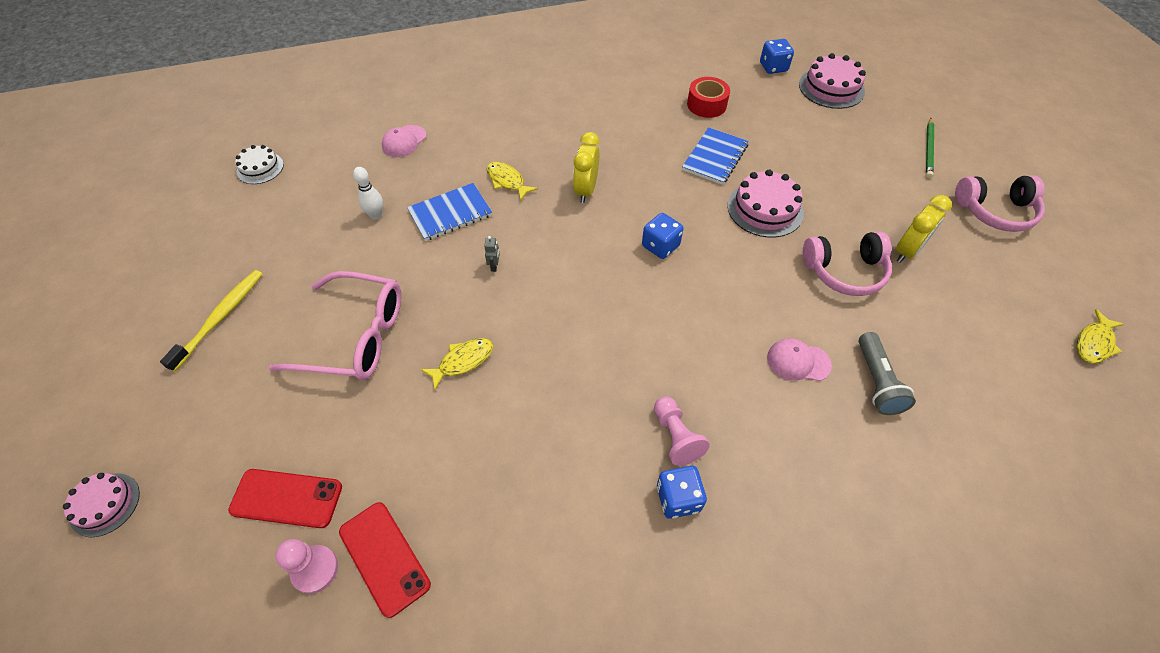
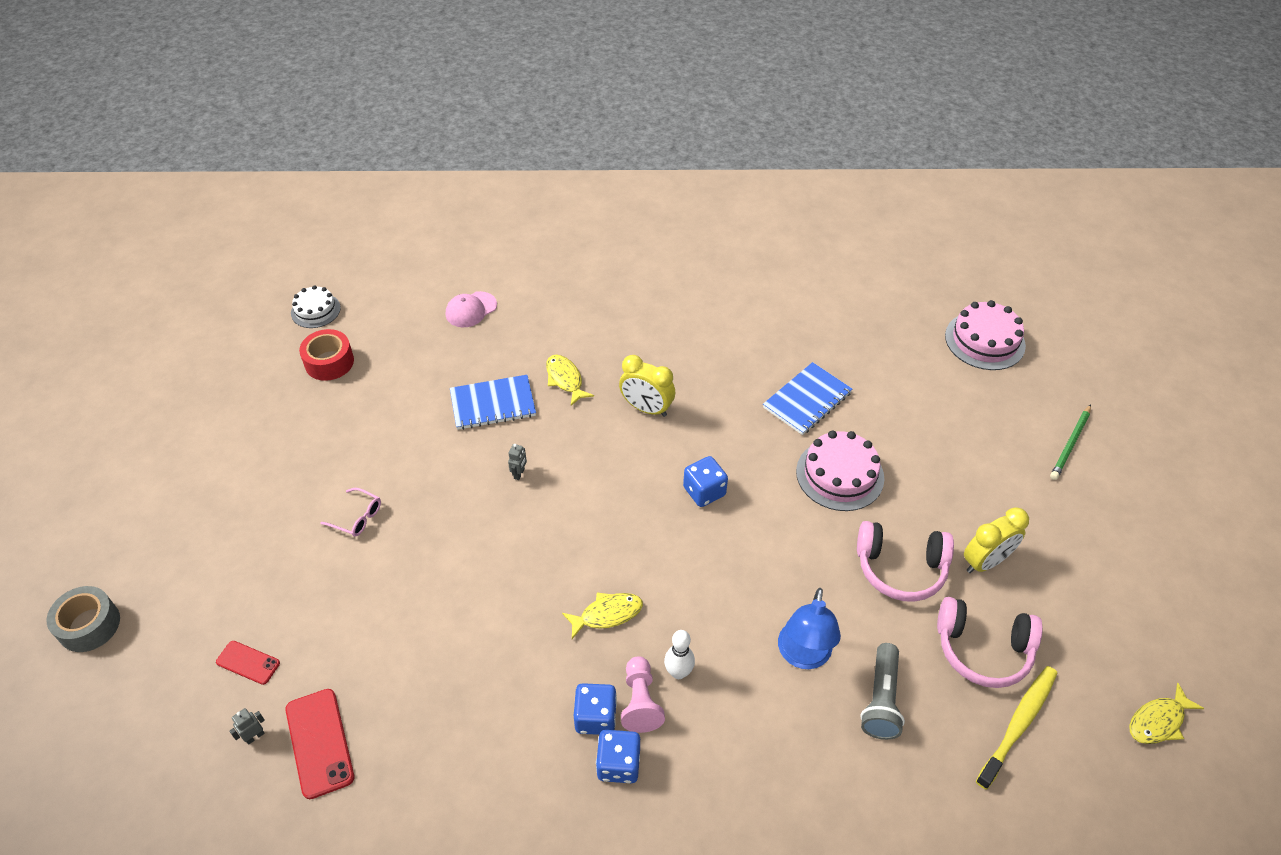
camera: 15 degrees right, 5 degrees down
(105, 504) = (89, 625): pink cake -> grey tape
(220, 318) = (234, 467): yellow toothbrush -> yellow toothbrush (1018, 725)
(286, 498) = (248, 662): red phone -> red phone, size x0.60
(315, 569) = (255, 736): pink pawn -> grey robot
(356, 337) = (357, 517): pink glasses -> pink glasses, size x0.41
(376, 215) = (416, 389): white bowling pin -> white bowling pin (678, 672)
(463, 361) = (454, 569): yellow fish -> yellow fish (607, 614)
(586, 190) = (646, 408): yellow clock -> yellow clock turned 90 degrees counterclockwise
(706, 105) = (824, 332): red tape -> red tape (329, 362)
(773, 67) = (924, 300): blue dice -> blue dice (595, 717)
(798, 361) = (803, 656): pink cap -> blue lamp
(995, 211) = (1116, 539): pink headphones -> pink headphones (983, 649)

